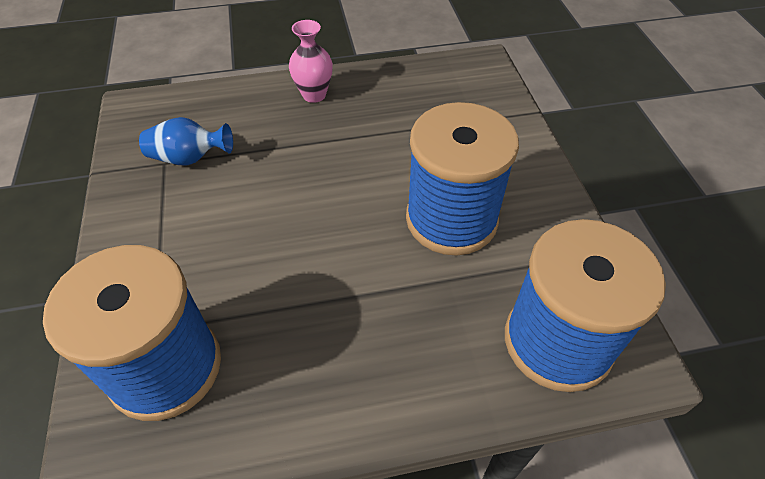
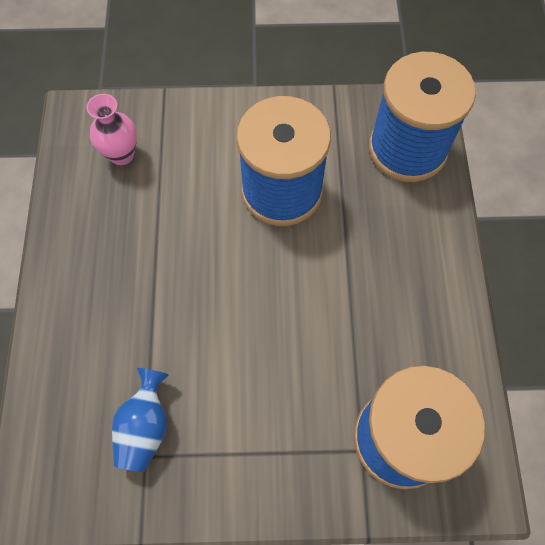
camera: 80 degrees left, 15 degrees up
(314, 95) = (76, 286): pink vase -> pink vase (122, 155)

